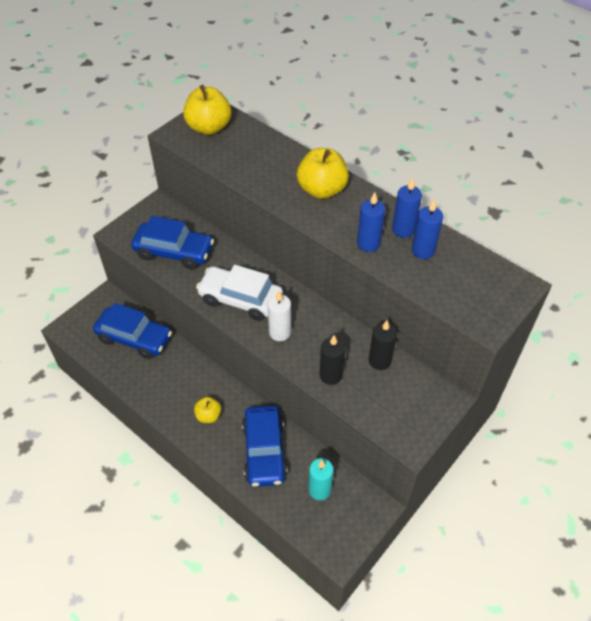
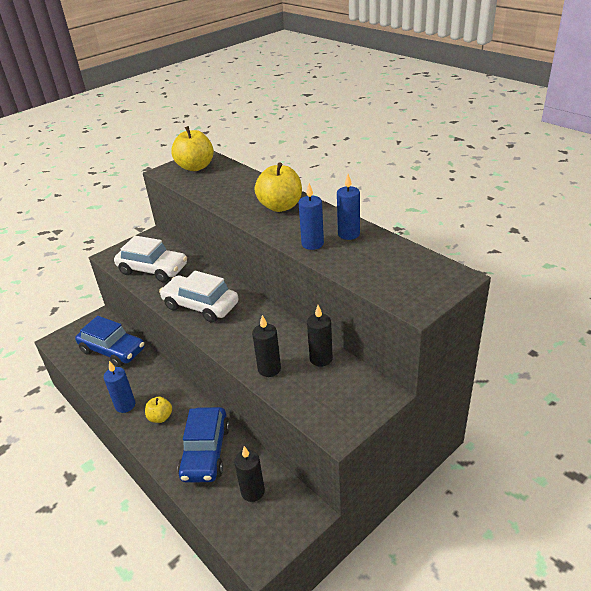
camera: 10 degrees right, 15 degrees down
(174, 252) = (153, 269): blue car -> white car
(280, 332) = (229, 332): white candle -> none
(319, 490) = (253, 491): turquoise candle -> black candle
(423, 251) = (364, 249): blue candle -> blue candle (125, 405)

